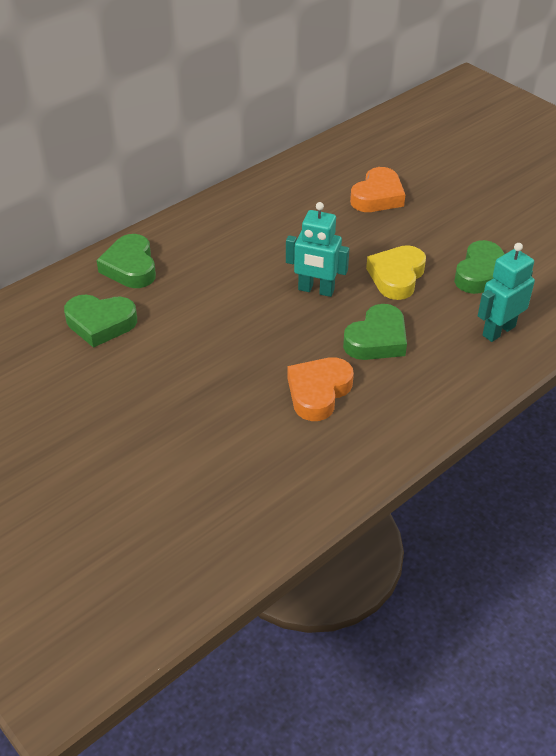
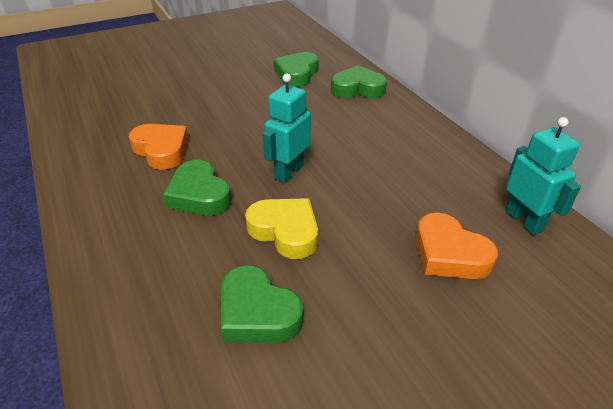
camera: 105 degrees right, 5 degrees down
(498, 331) = (151, 292): turquoise robot -> turquoise robot (524, 221)

